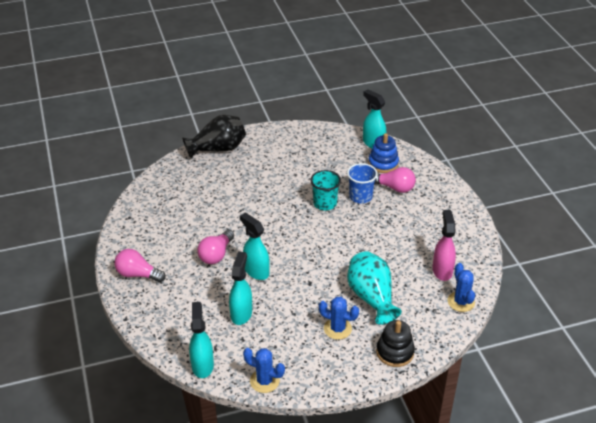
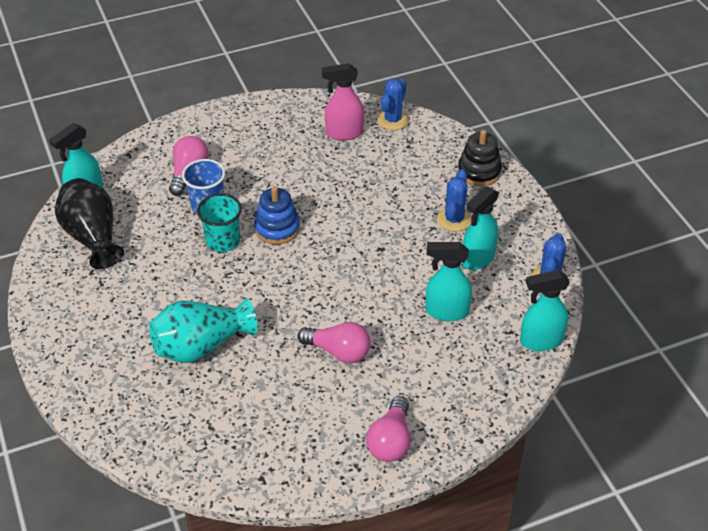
camera: 95 degrees left, 5 degrees up
(218, 149) = (83, 381): black vase -> black vase (92, 237)
(256, 271) = (366, 304): turquoise spray bottle -> turquoise spray bottle (478, 259)
(371, 297) = (397, 191): turquoise vase -> turquoise vase (201, 346)
(383, 163) = (134, 184): blue stacking toy -> blue stacking toy (277, 228)
(461, 302) = (393, 120): blue cactus -> blue cactus turned 45 degrees counterclockwise

